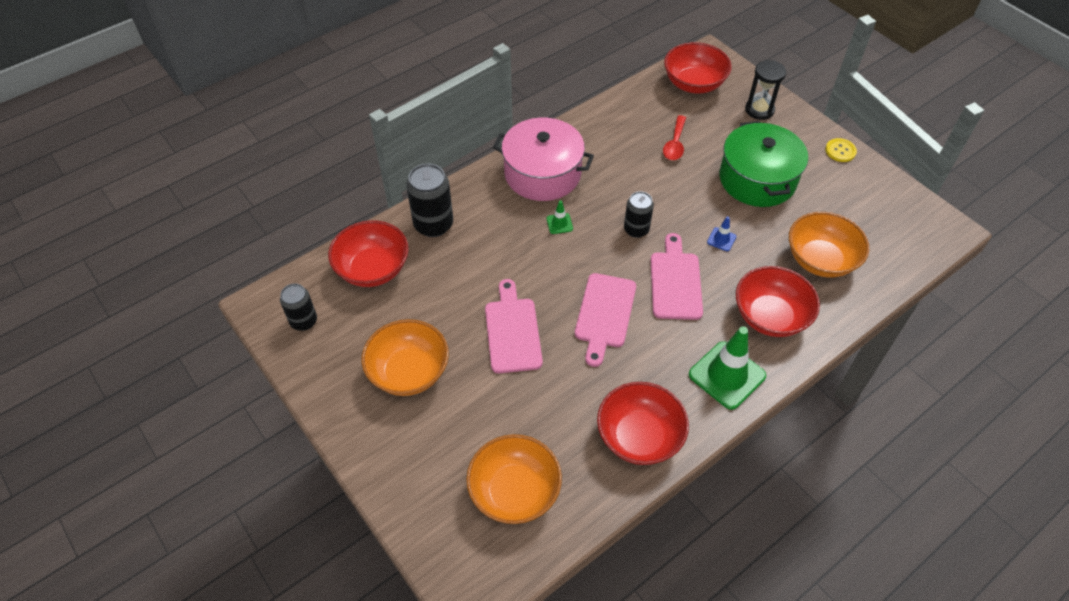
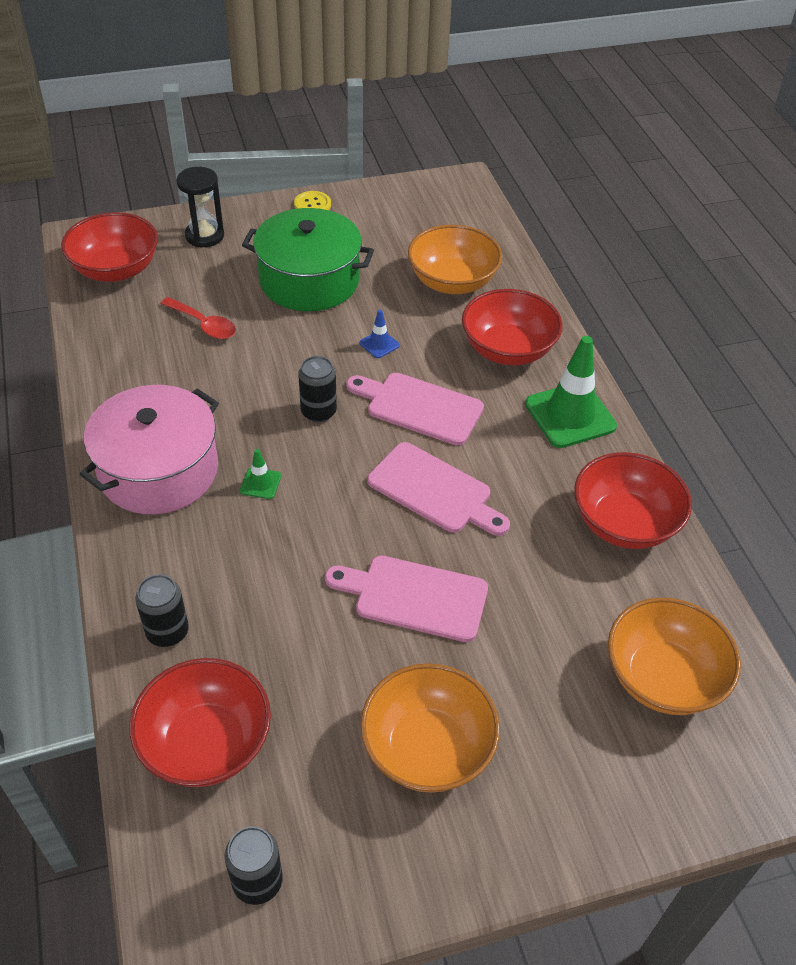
camera: 70 degrees left, 5 degrees down
(433, 225) = (167, 632): black can -> black can, size x0.64

